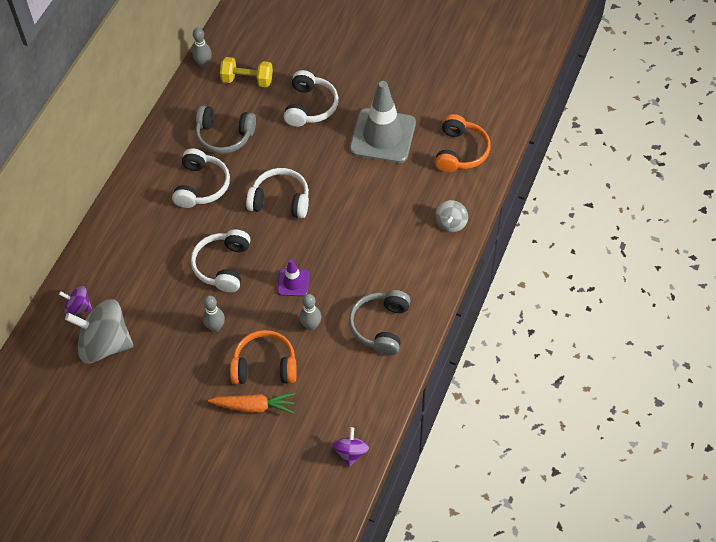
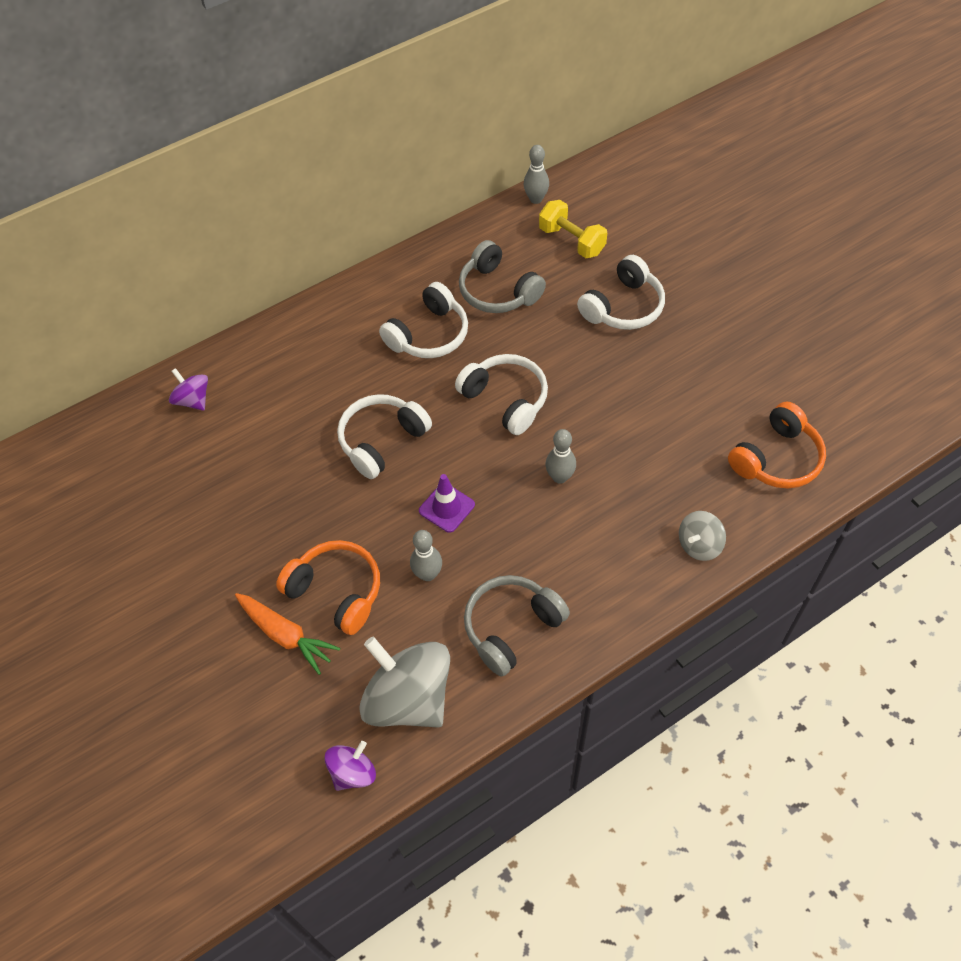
camera: 35 degrees right, 0 degrees up
(105, 344) = (186, 457): grey spinning top -> grey spinning top (408, 698)
(215, 327) = (318, 509): grey bowling pin -> grey bowling pin (560, 477)
(382, 136) = (688, 387): grey traffic cone -> none

